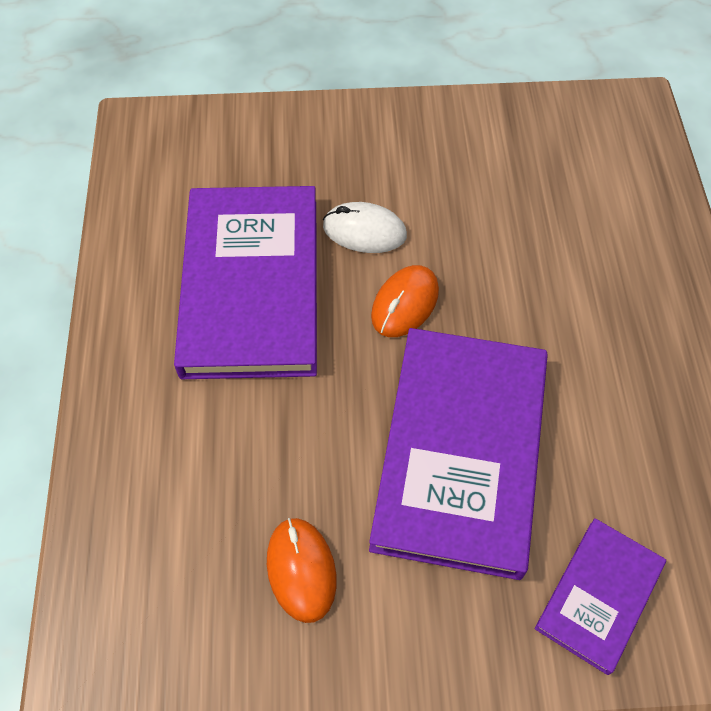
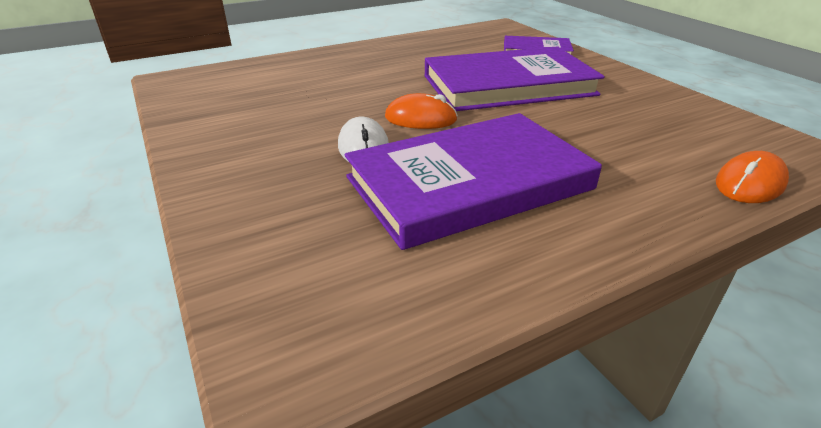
camera: 115 degrees left, 25 degrees down
(301, 570) = (640, 110): orange mouse -> orange mouse (749, 183)

